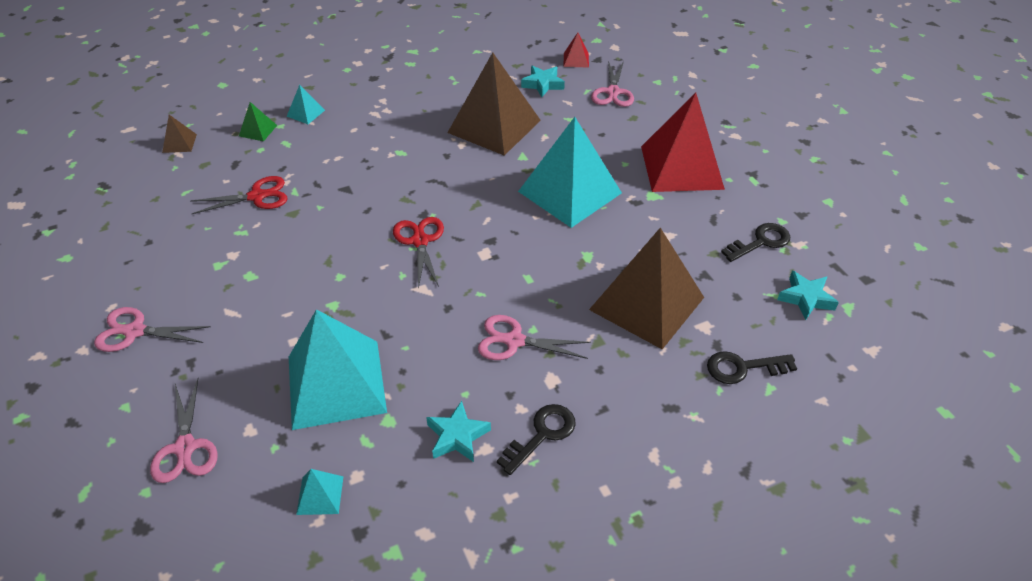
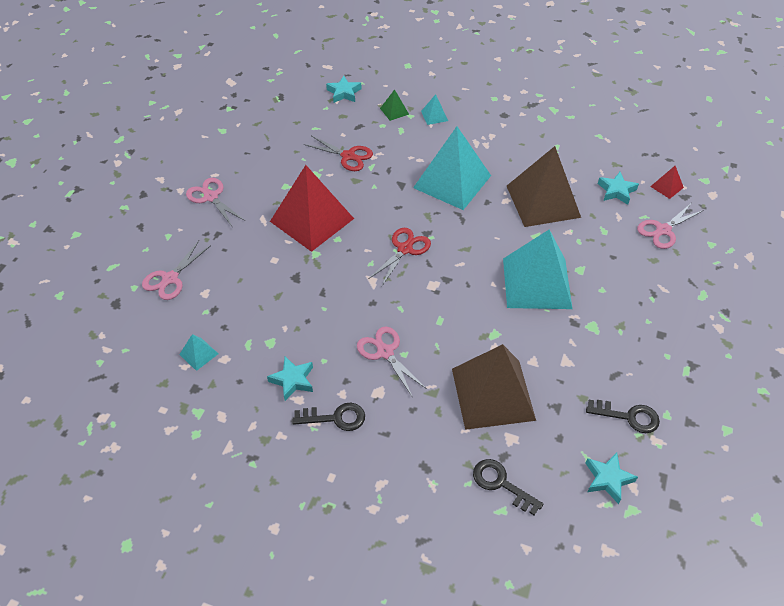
camera: 45 degrees right, 5 degrees up
(179, 143) = (344, 93): brown pyramid -> turquoise star
(336, 383) = (268, 301): turquoise pyramid -> turquoise pyramid (452, 181)
(681, 167) = (641, 321): red pyramid -> red pyramid (312, 220)

